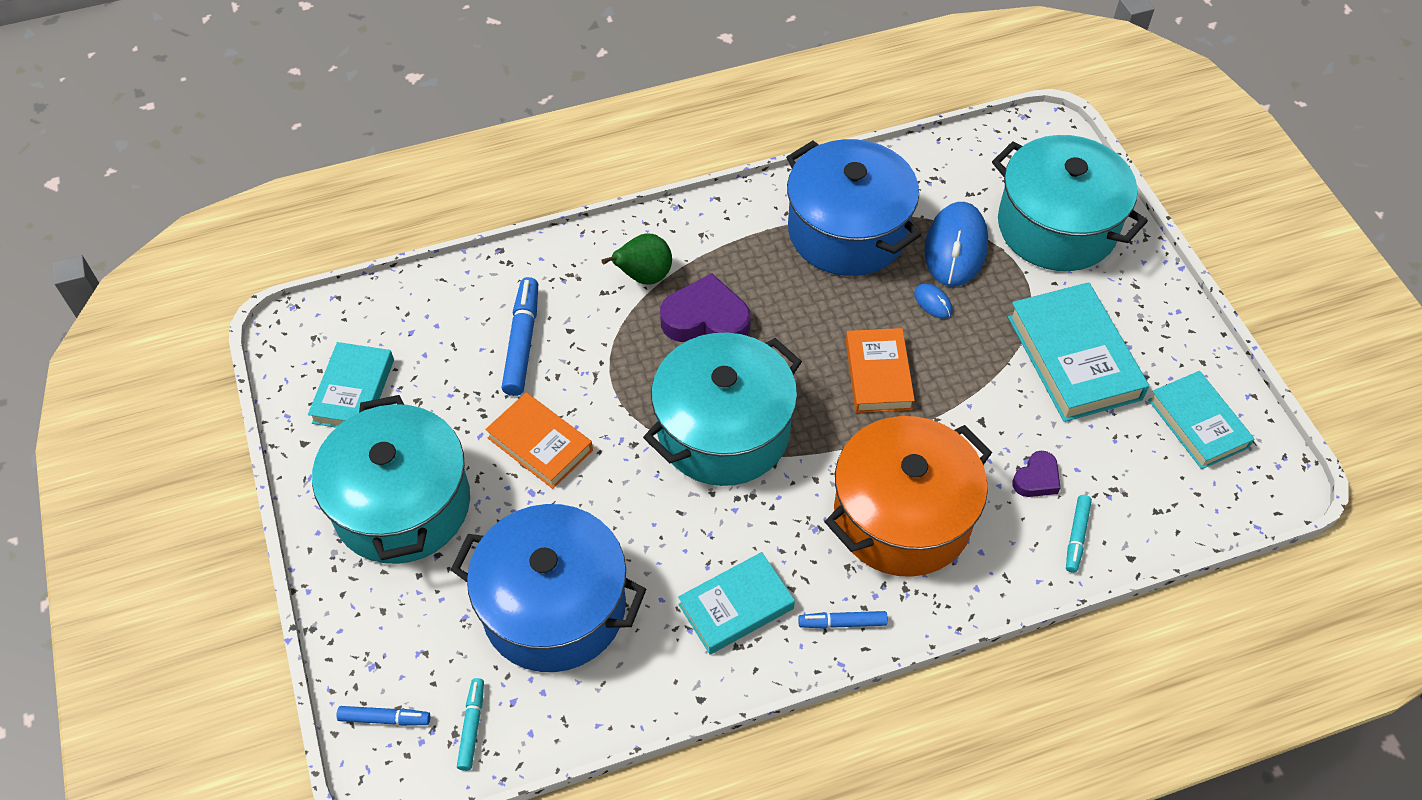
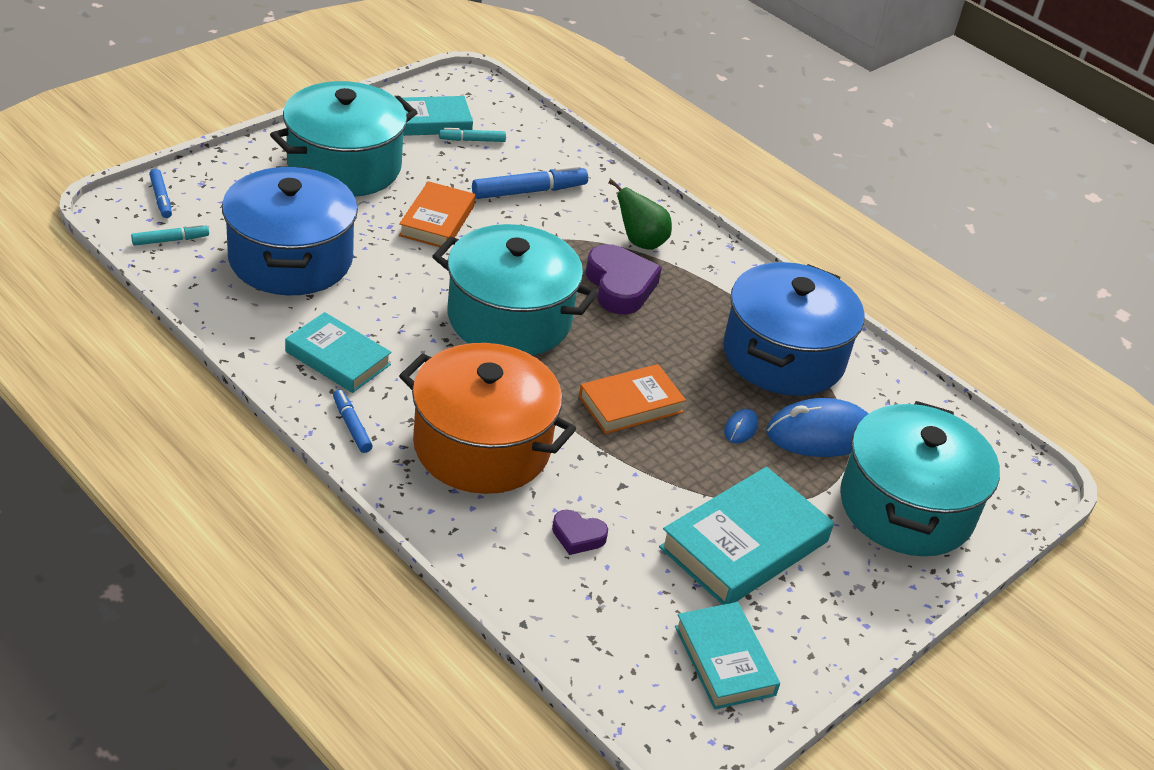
camera: 60 degrees right, 15 degrees down
(1076, 536) = (527, 576): turquoise marker -> turquoise marker (472, 140)
(1198, 423) = (724, 660): turquoise book -> turquoise book turned 60 degrees counterclockwise

